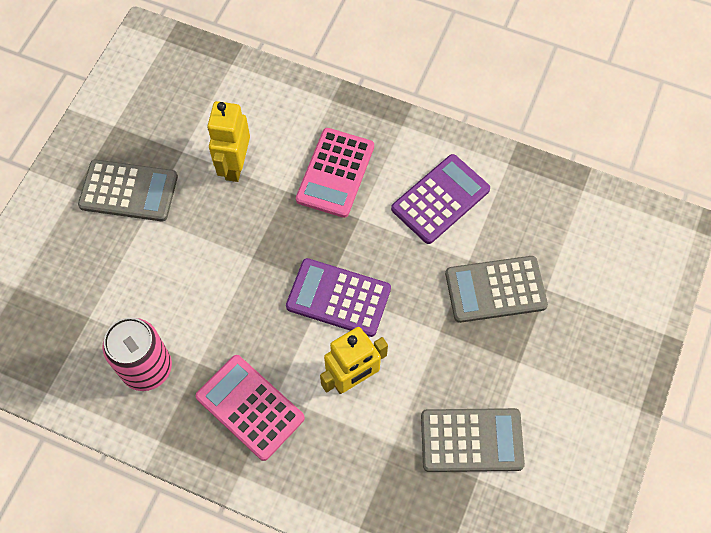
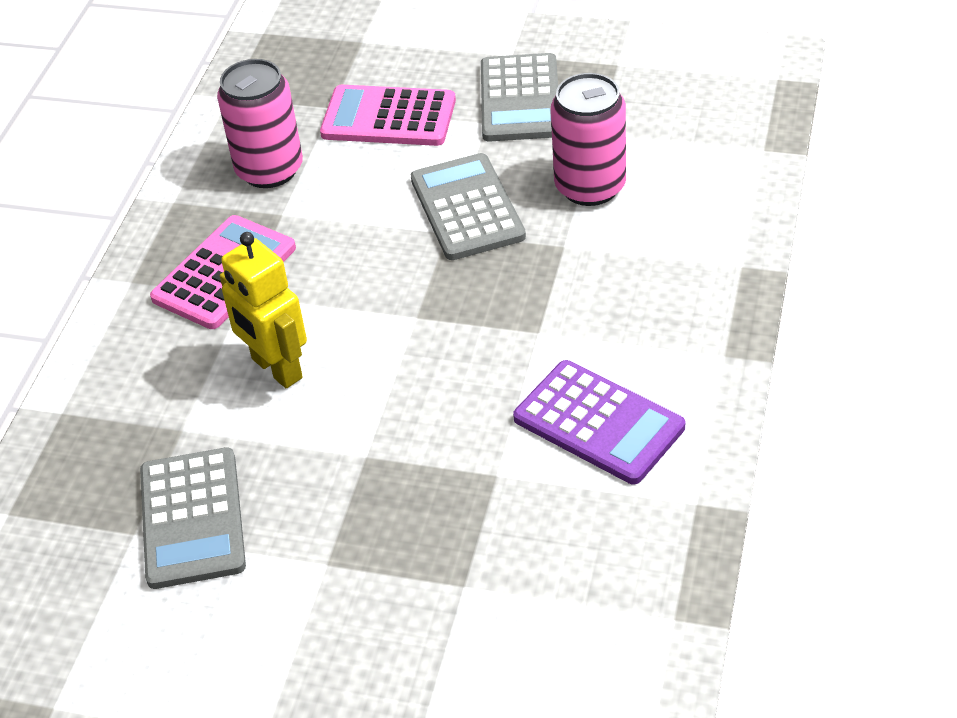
camera: 85 degrees right, 20 degrees down
(235, 165) = (590, 187): yellow robot -> pink can
(335, 173) = (610, 292): pink calculator -> pink calculator (388, 117)
(338, 298) = (401, 332): purple calculator -> none
(495, 289) = (450, 516): grey calculator -> grey calculator (467, 208)

